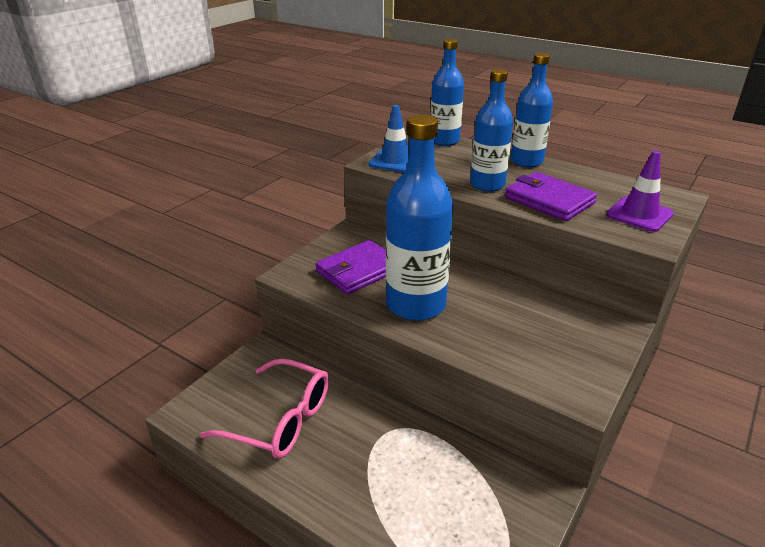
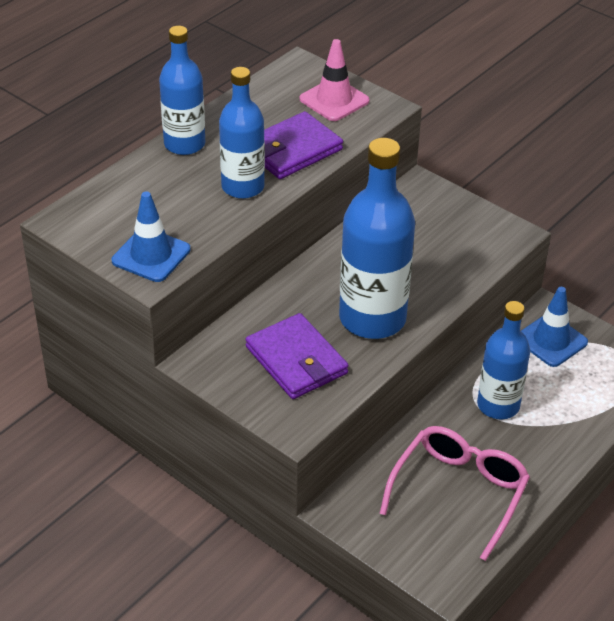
camera: 85 degrees left, 10 degrees up
(444, 141) = (94, 201): blue bottle -> blue bottle (498, 405)
(498, 495) = (551, 340): none -> blue traffic cone
(639, 214) = (334, 100): purple traffic cone -> pink traffic cone

